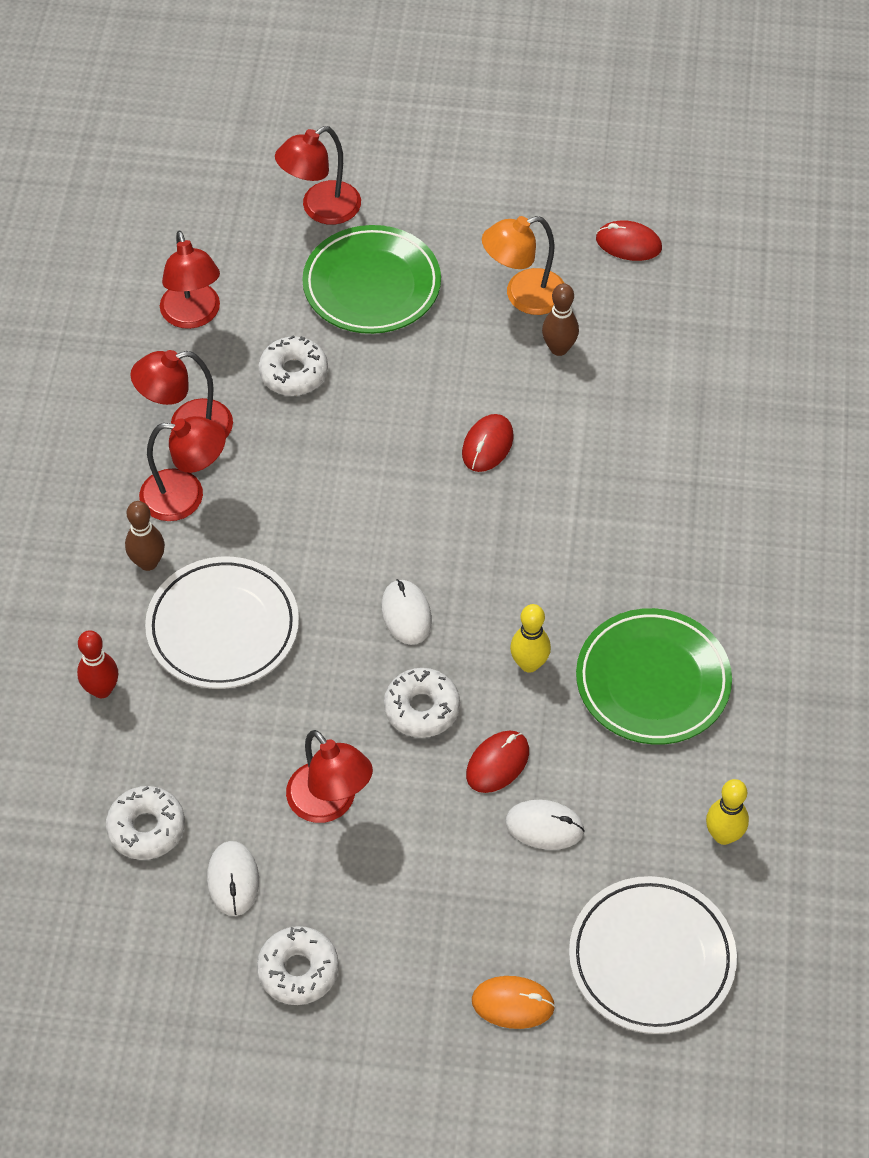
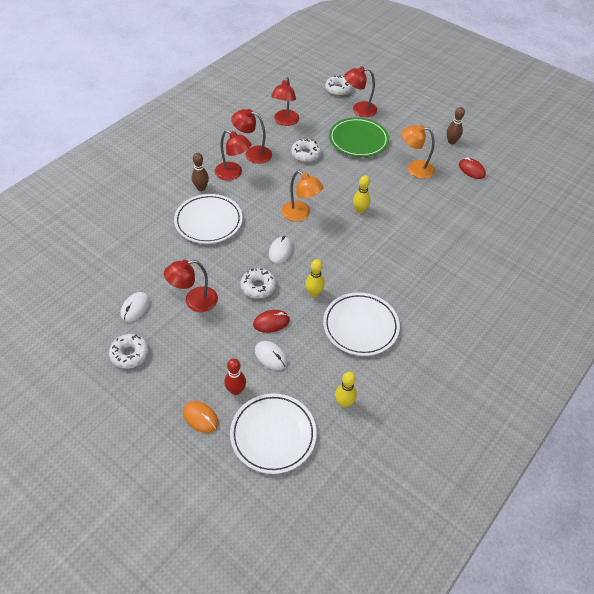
camera: 30 degrees right, 5 degrees down
(102, 689) = (148, 220): red bowling pin -> red bowling pin (236, 390)
(146, 828) = (121, 273): white donut -> white donut (338, 89)
(330, 804) = (194, 301): red lamp -> red lamp turned 75 degrees clockwise
(385, 515) = (300, 214): none -> orange lamp
(487, 445) = (360, 210): red mouse -> yellow bowling pin
(559, 348) = (415, 191): brown bowling pin -> brown bowling pin (451, 142)
(652, 681) = (360, 326): green plate -> white plate

